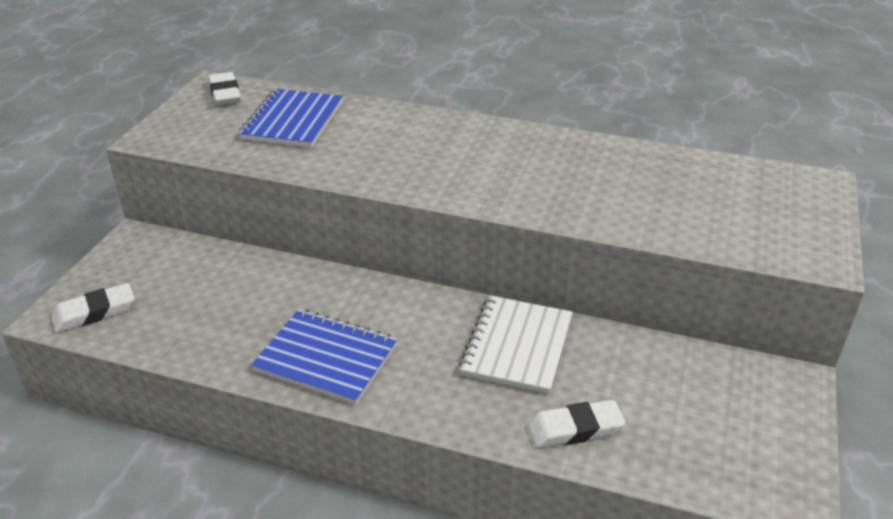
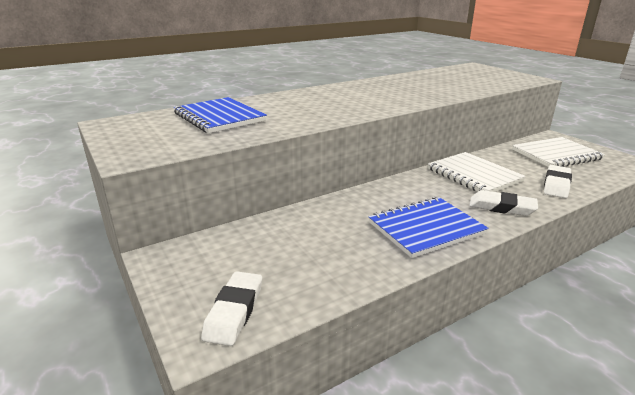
camera: 50 degrees left, 10 degrees down
(225, 94) = (132, 123): white eraser -> white eraser (501, 207)
(706, 402) = (556, 155): none -> white notebook

